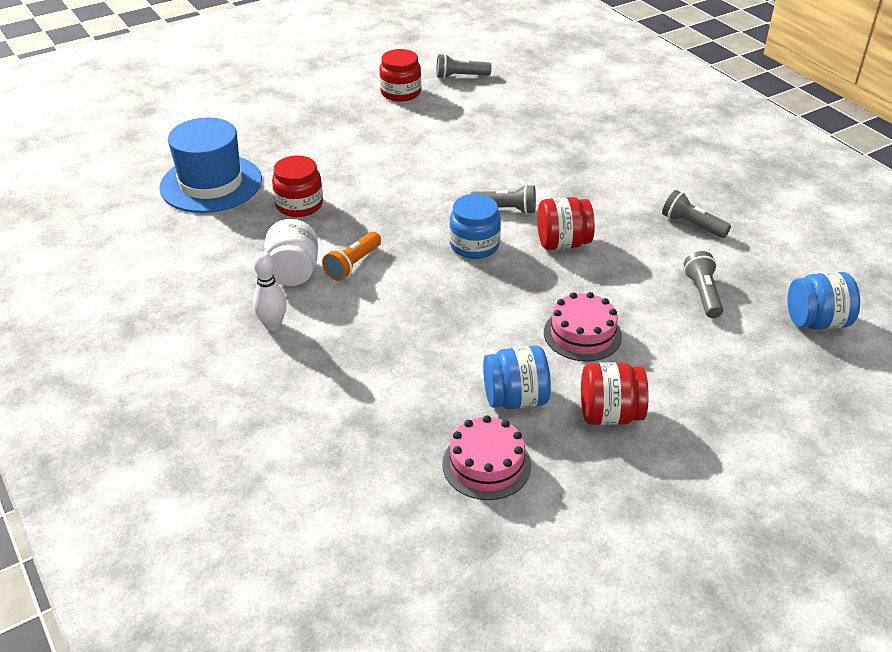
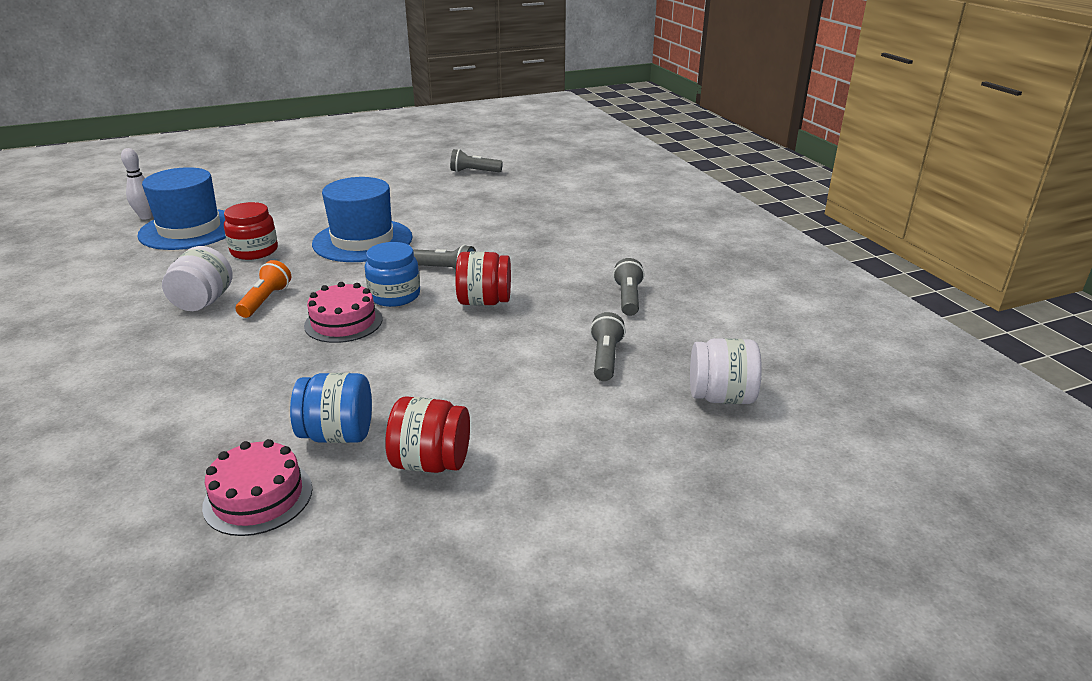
camera: 10 degrees right, 10 degrees down
(273, 325) = (147, 342): white bowling pin -> white bowling pin (146, 217)
(353, 264) = (265, 300): orange flashlight -> orange flashlight turned 150 degrees clockwise
(400, 93) = (411, 179): red jar -> none
(401, 181) = (362, 241): none -> blue hat
(582, 334) = (452, 382): pink cake -> pink cake (343, 322)
(692, 225) = (628, 298): grey flashlight -> grey flashlight turned 45 degrees clockwise
(816, 322) = (721, 397): blue jar -> white jar

